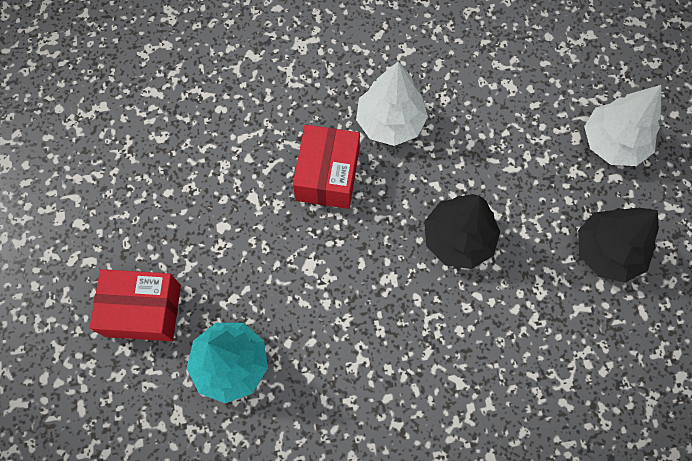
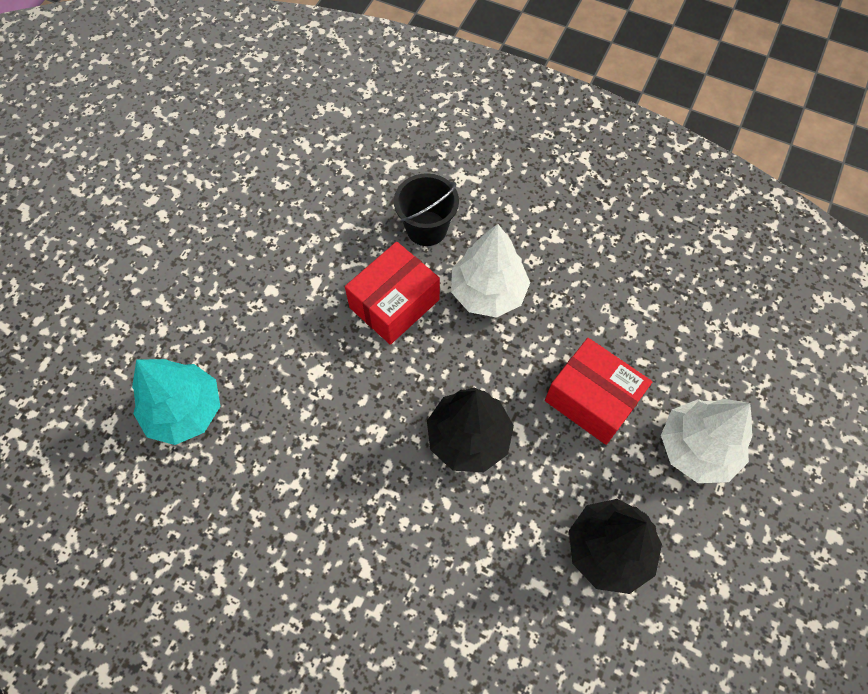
camera: 35 degrees right, 5 degrees down
(143, 310) = (153, 317): red box -> red box (592, 399)
(306, 101) = (426, 228): none -> black bucket

